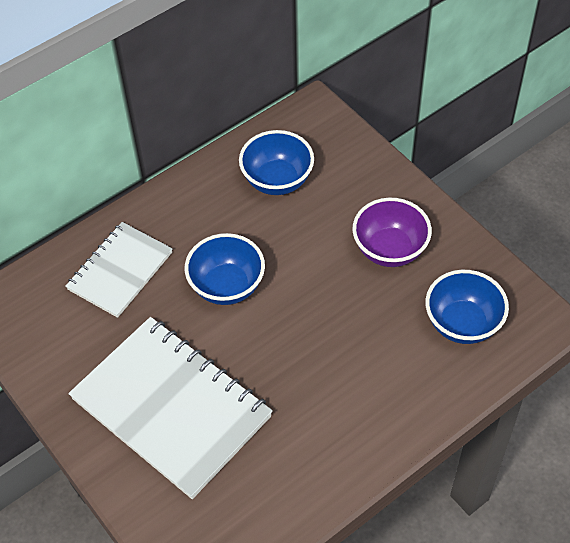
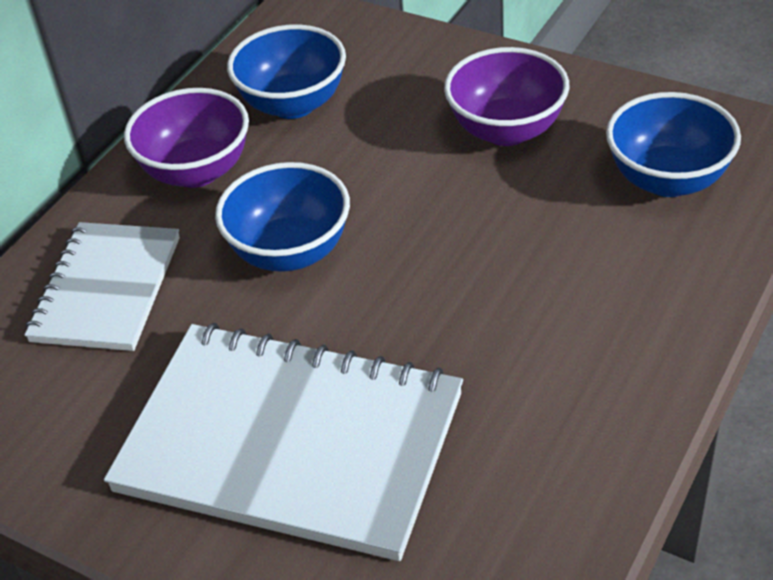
camera: 20 degrees left, 10 degrees down
(201, 208) = (196, 171): none -> purple bowl

